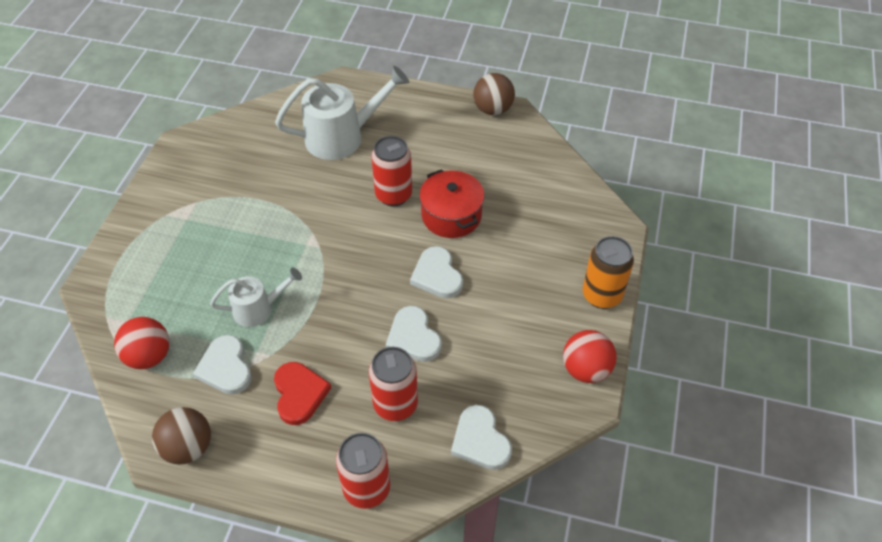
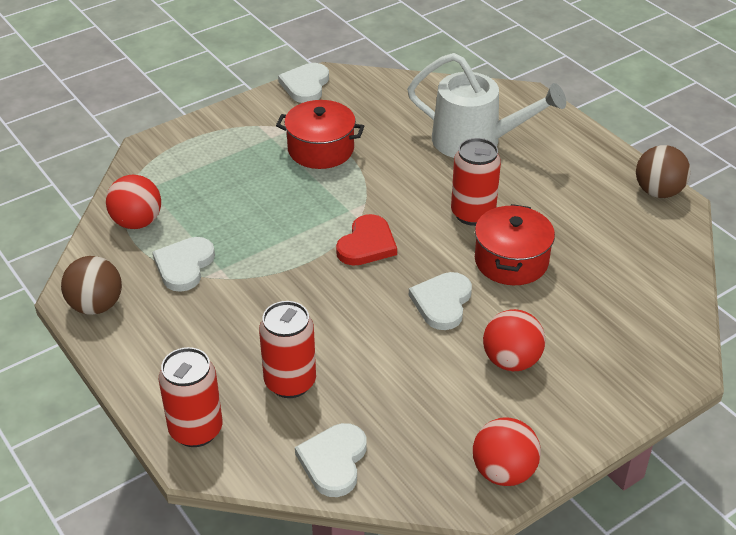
camera: 40 degrees right, 10 degrees down
(236, 207) = (320, 149): none -> red pot
(259, 309) = (256, 237): white watering can -> none
(299, 394) = (220, 322): red heart -> red heart (367, 244)
(413, 337) = (365, 339): white heart -> white heart (305, 85)
(518, 289) = (511, 361): none -> red ball
(601, 295) = (595, 419): orange can -> none

